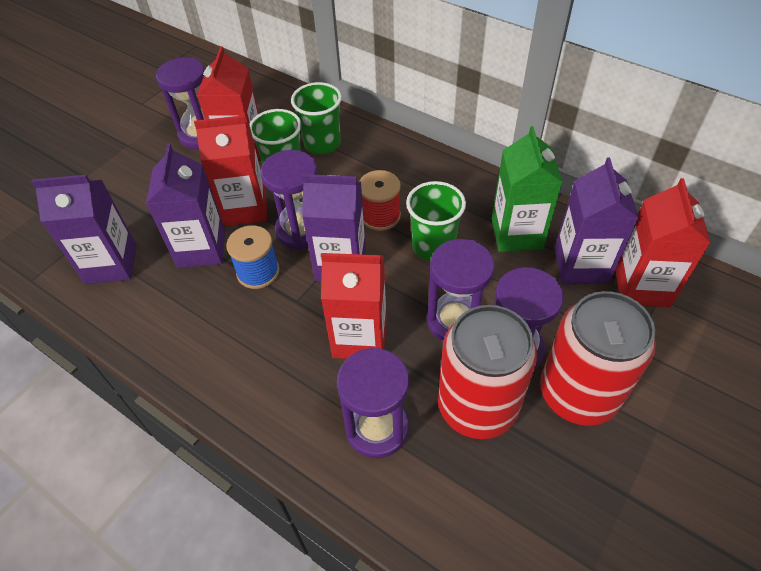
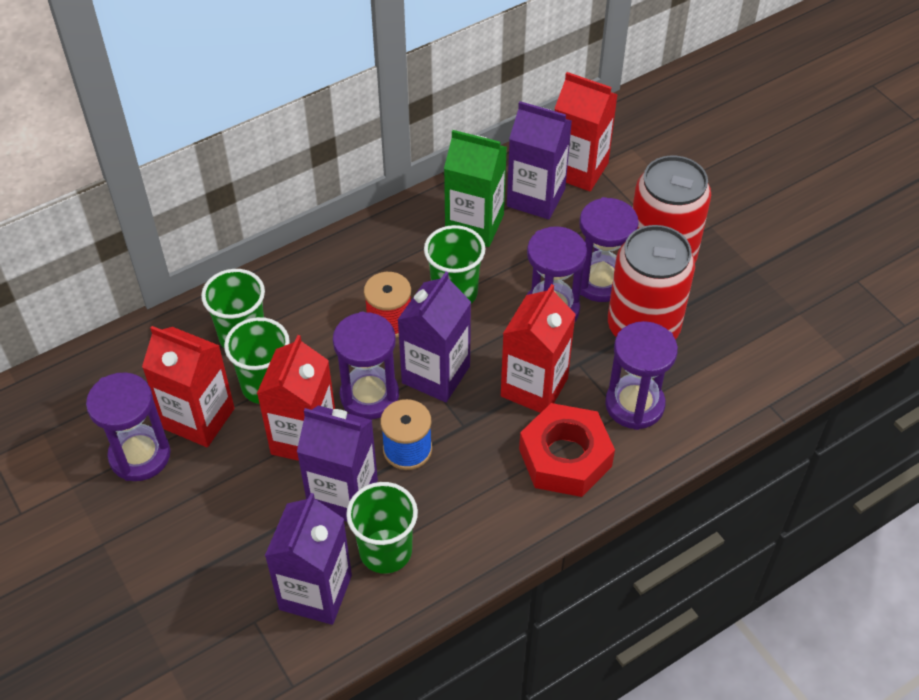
camera: 70 degrees left, 0 degrees up
(157, 292) = (385, 551): none -> green cup
(291, 388) = (565, 457): none -> red nut

